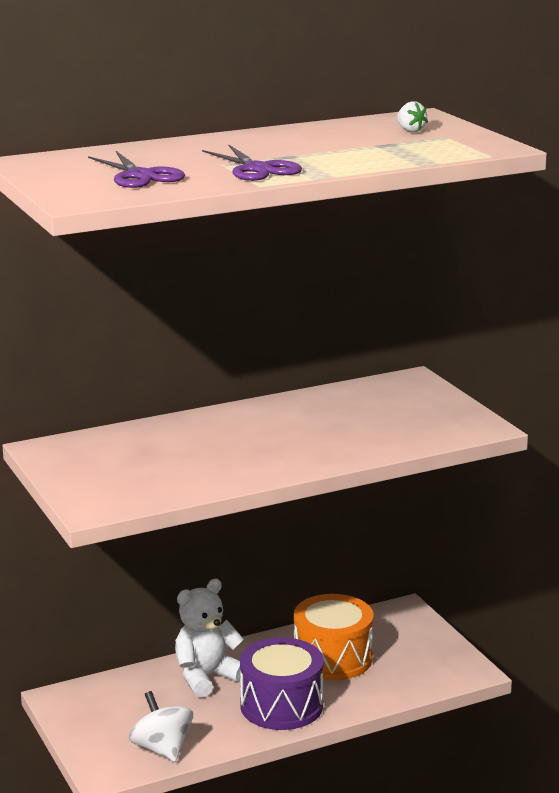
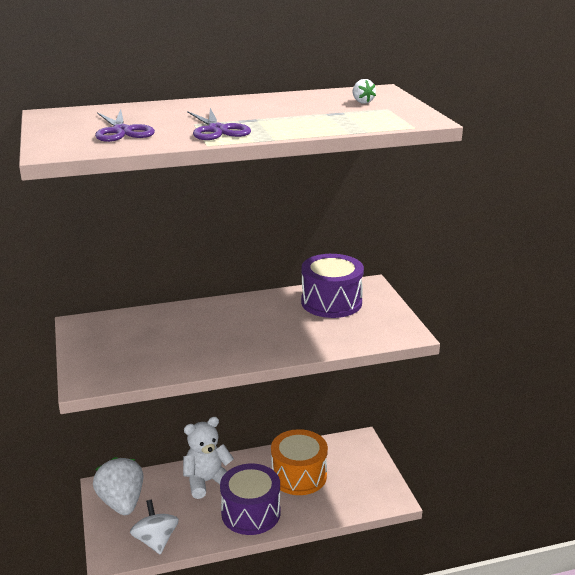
camera: 10 degrees right, 5 degrees up
(95, 712) = (122, 502): none -> white strawberry
(371, 401) = (331, 302): none -> purple drum

